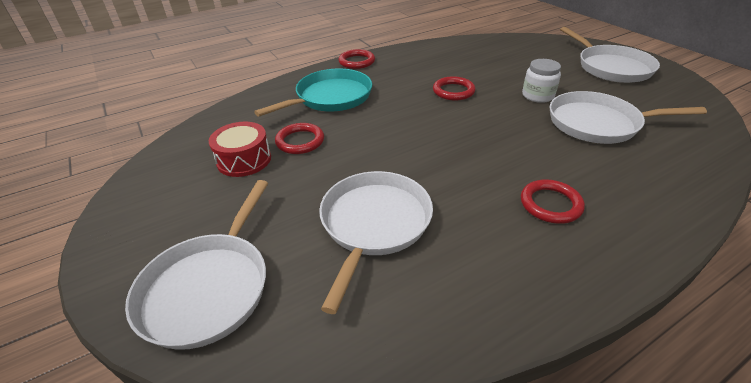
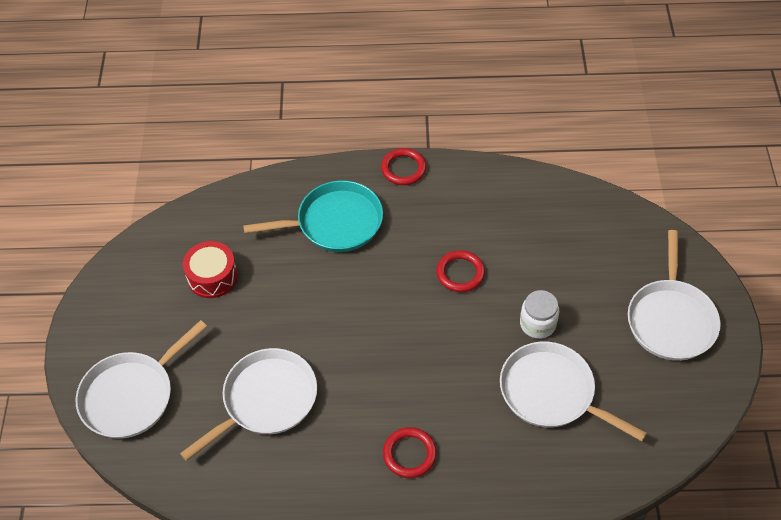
camera: 30 degrees right, 15 degrees up
(300, 141) = (269, 275): red ring -> none

